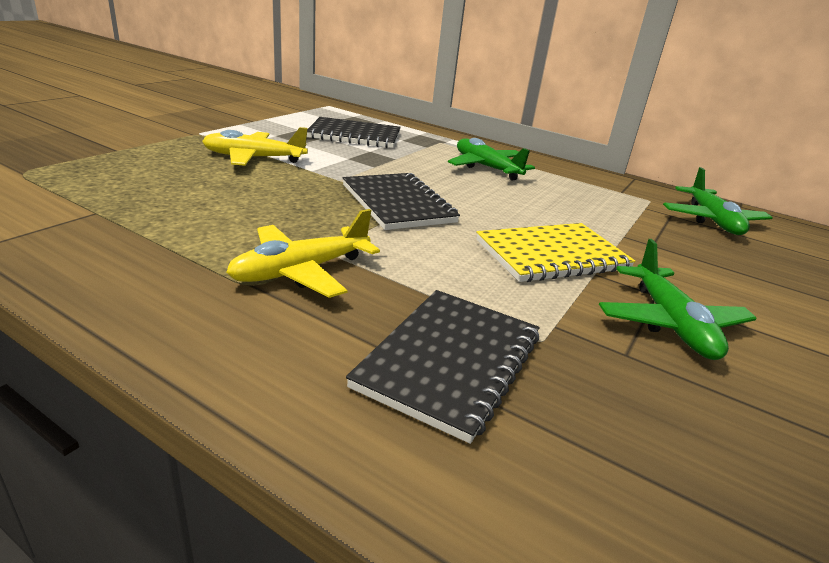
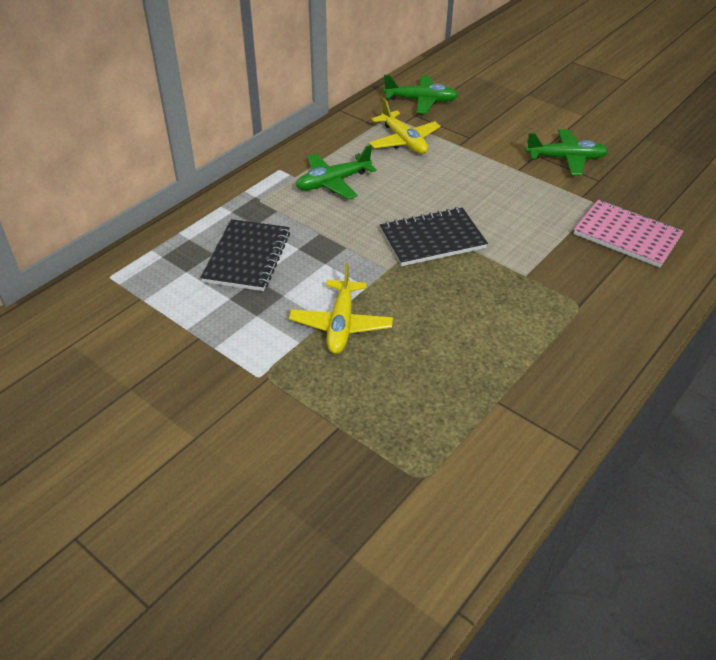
camera: 80 degrees left, 15 degrees up
(301, 271) = (556, 286): yellow plane -> yellow plane (403, 141)
(449, 361) = (626, 235): black notebook -> pink notebook
(552, 255) = (499, 181): yellow notebook -> none

